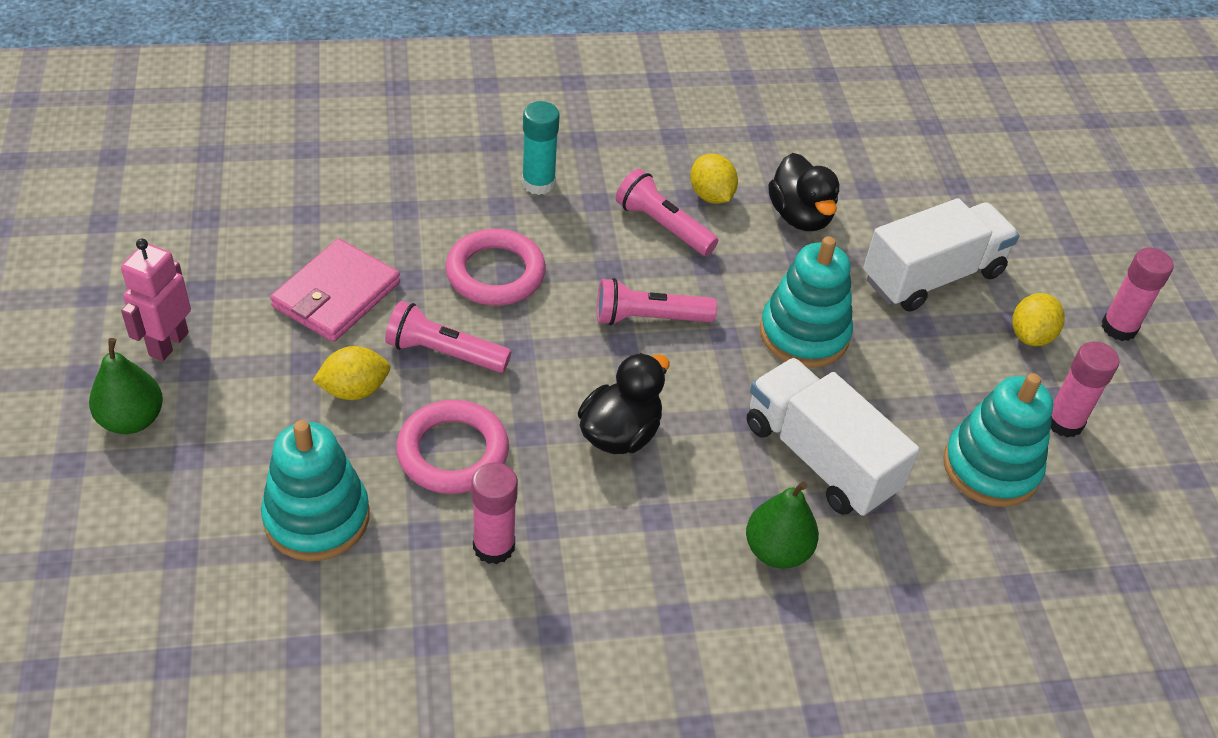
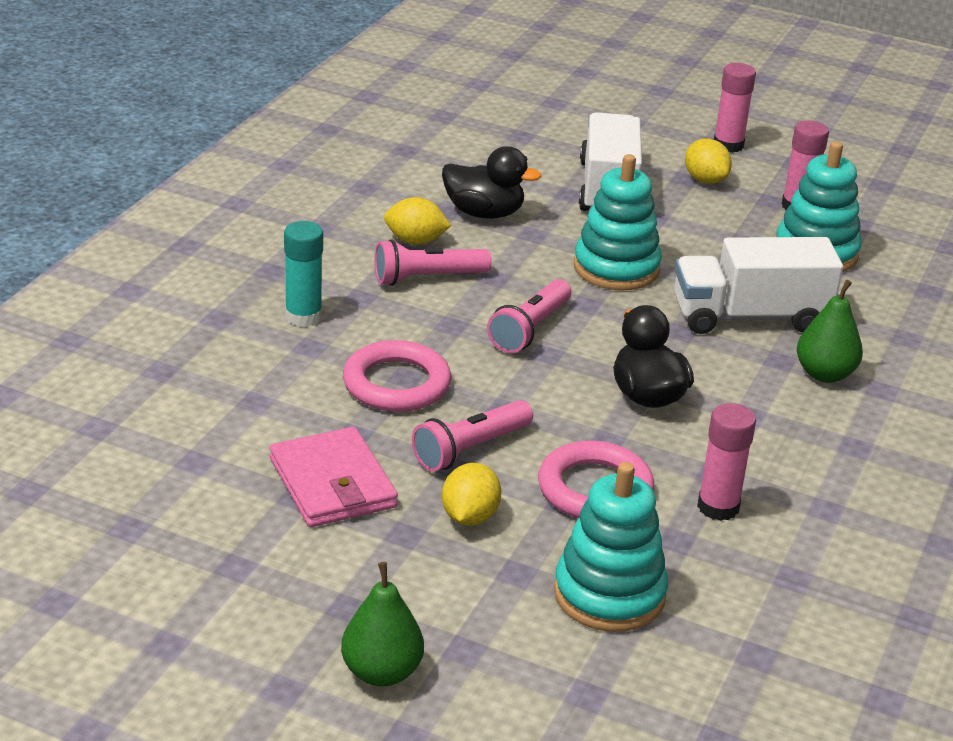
camera: 55 degrees left, 15 degrees down
(168, 344) = (295, 613): pink robot -> none

